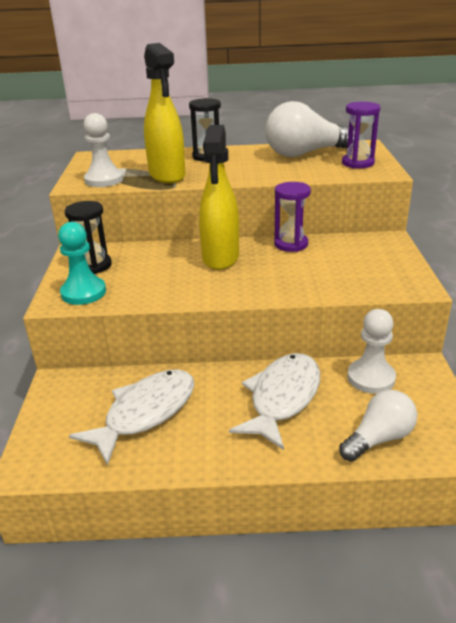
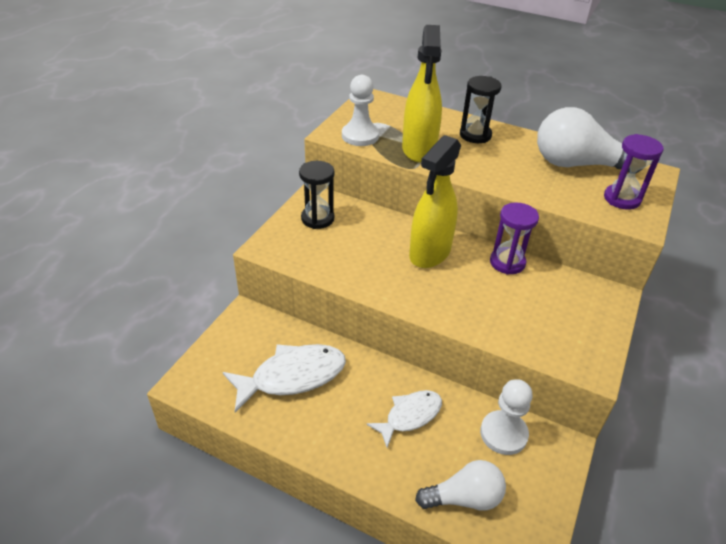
camera: 25 degrees right, 10 degrees up
(83, 292) = (291, 246): turquoise pawn -> none
(282, 398) = (410, 416): white fish -> white fish, size x0.64

